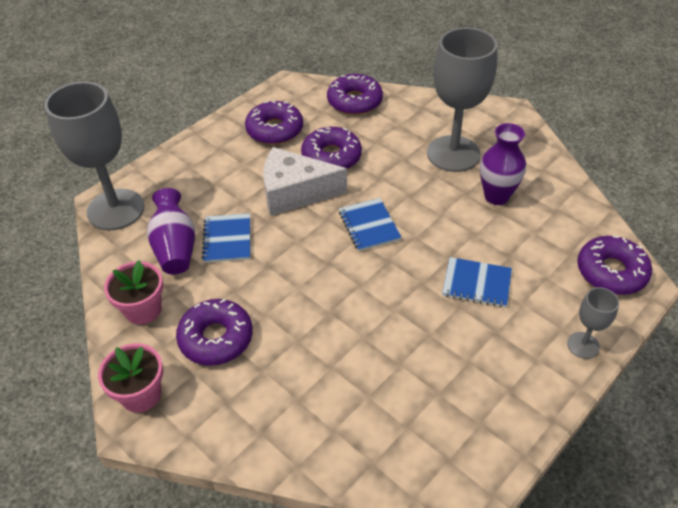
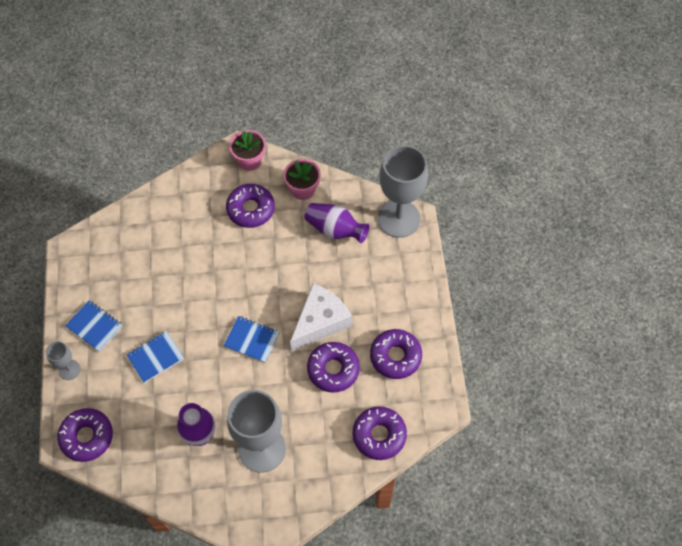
camera: 130 degrees right, 15 degrees up
(227, 239) = (316, 259): blue notebook -> blue notebook (94, 326)

